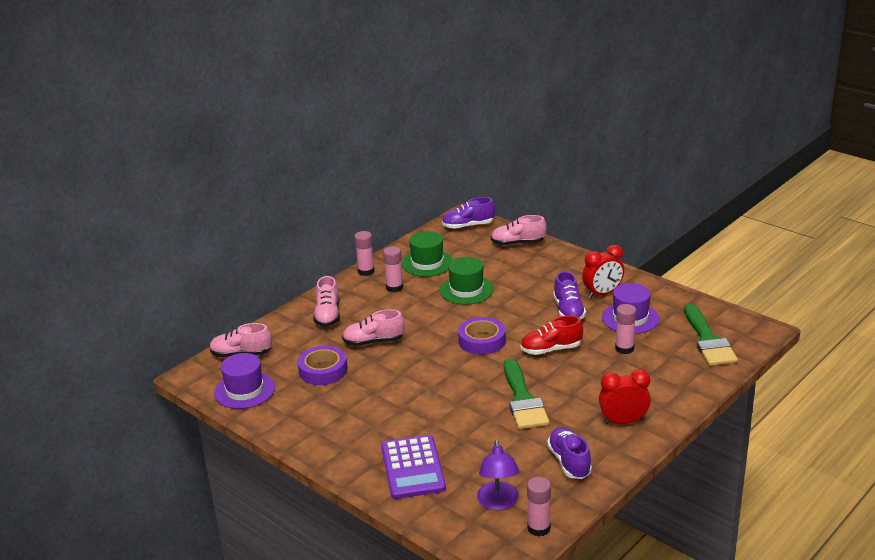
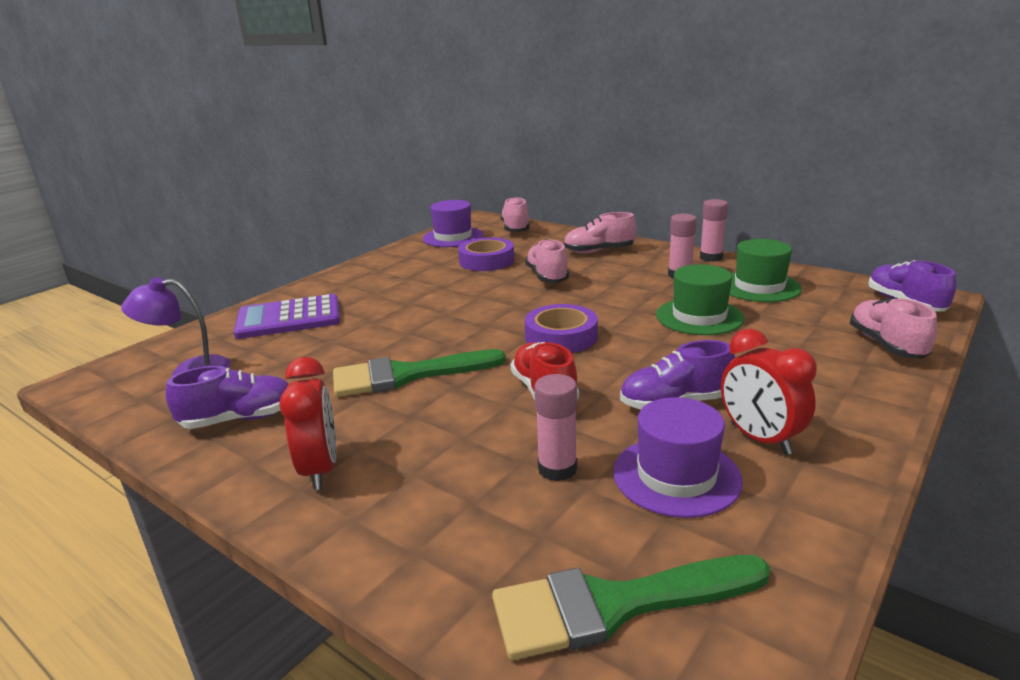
camera: 85 degrees right, 5 degrees down
(539, 528) = (117, 401): pink glue stick -> none

